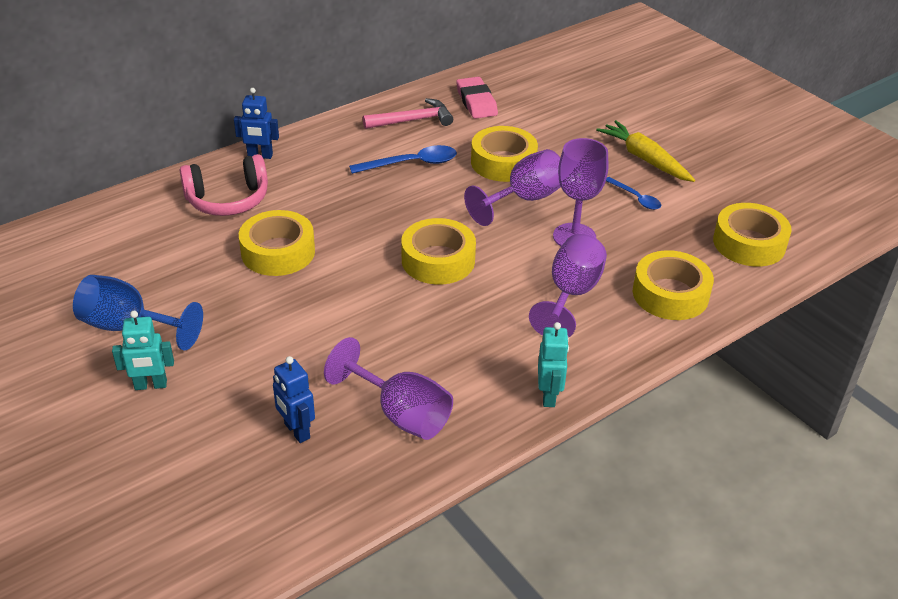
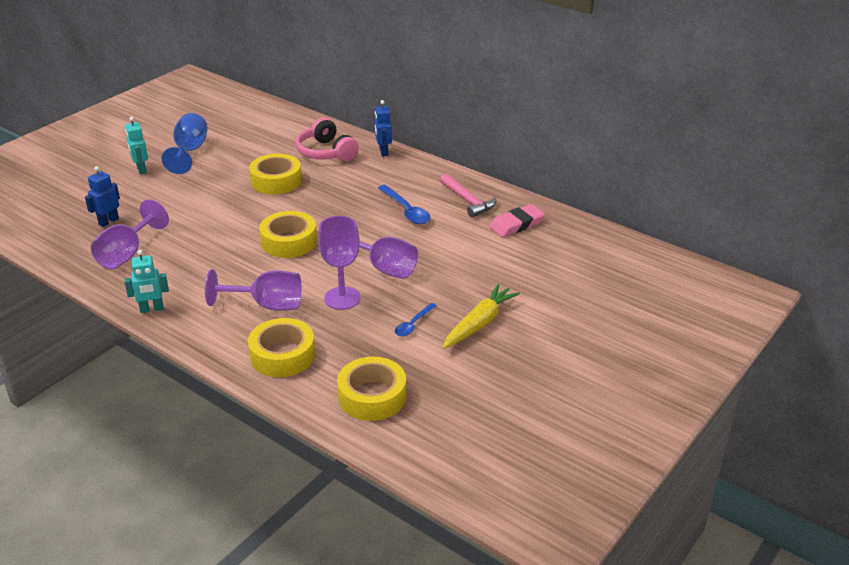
camera: 75 degrees right, 5 degrees down
(503, 162) = (431, 250): yellow tape -> none

